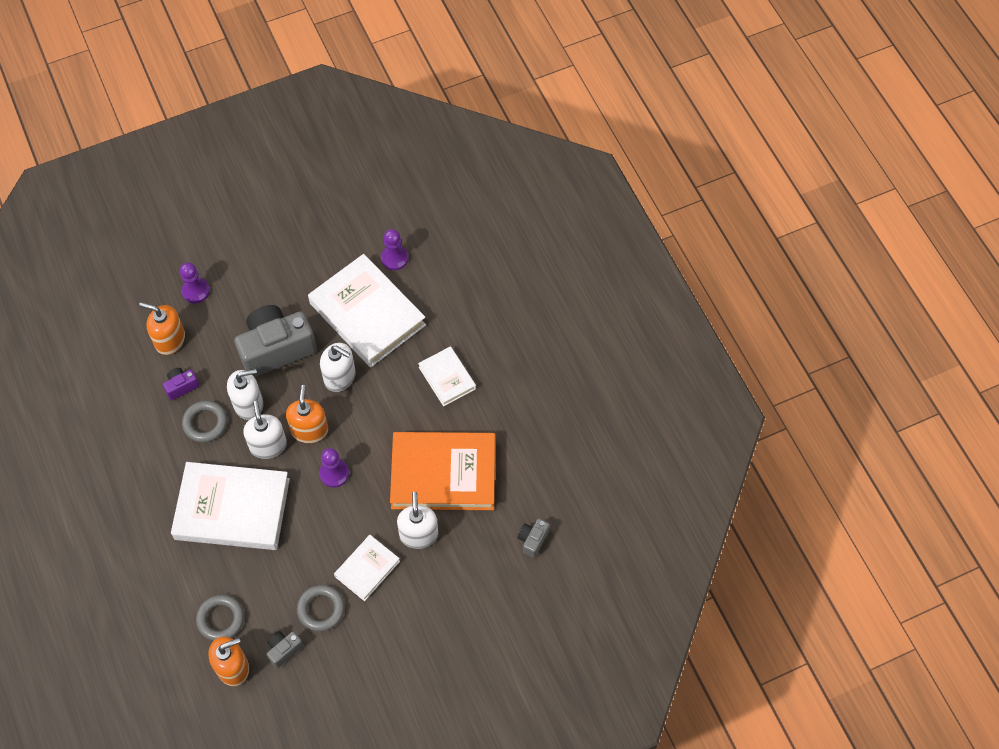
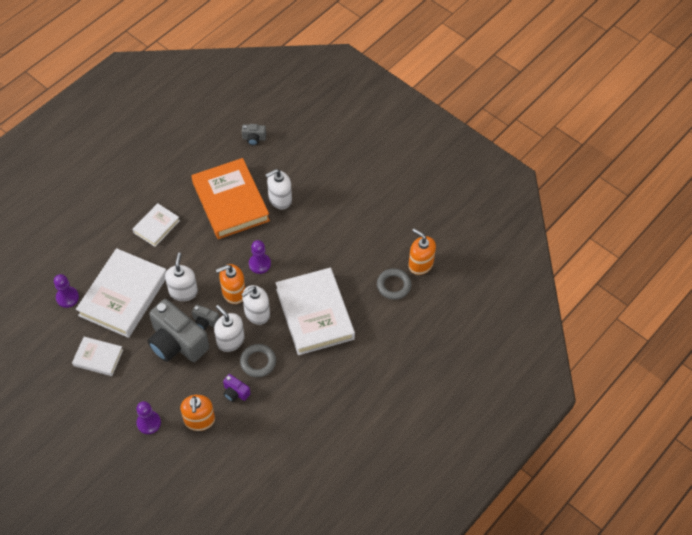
camera: 115 degrees left, 5 degrees down
(284, 650) = (394, 241): grey camera -> grey camera (205, 321)
(321, 609) = (357, 232): grey ring -> none
(367, 569) = (317, 218): white book -> white book (98, 358)

